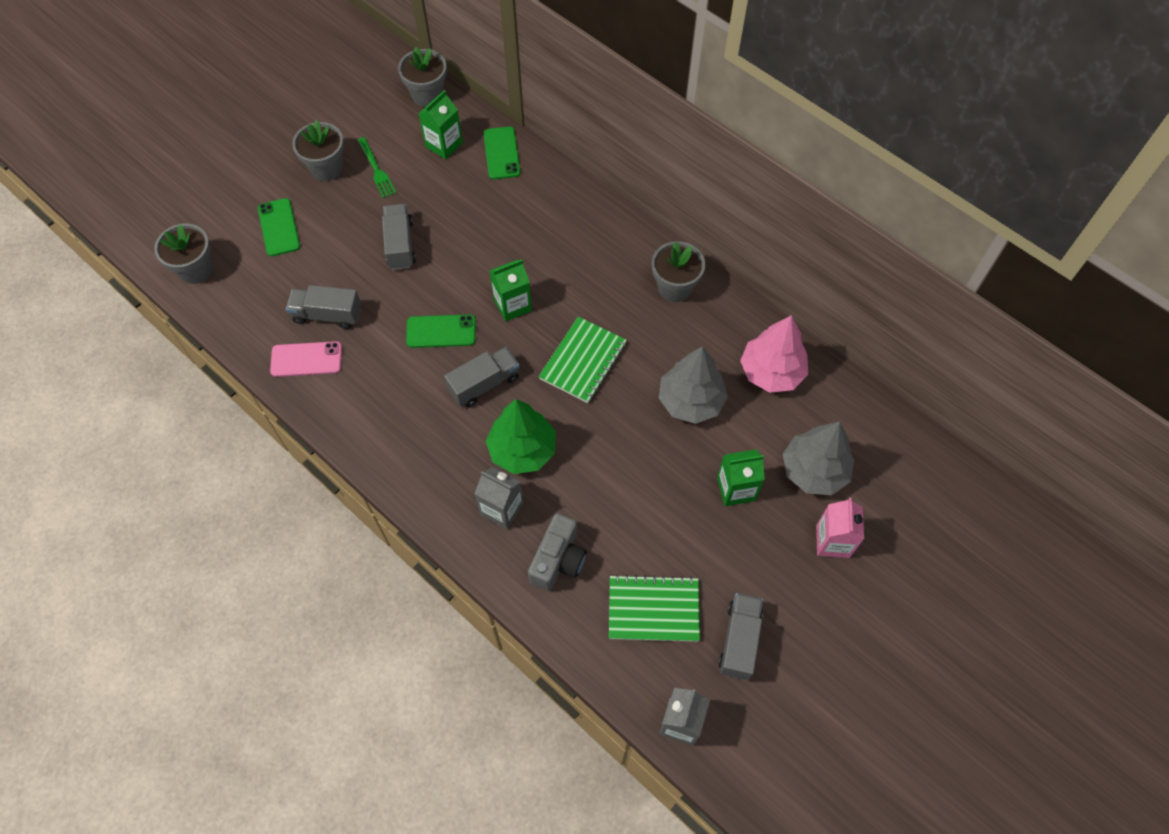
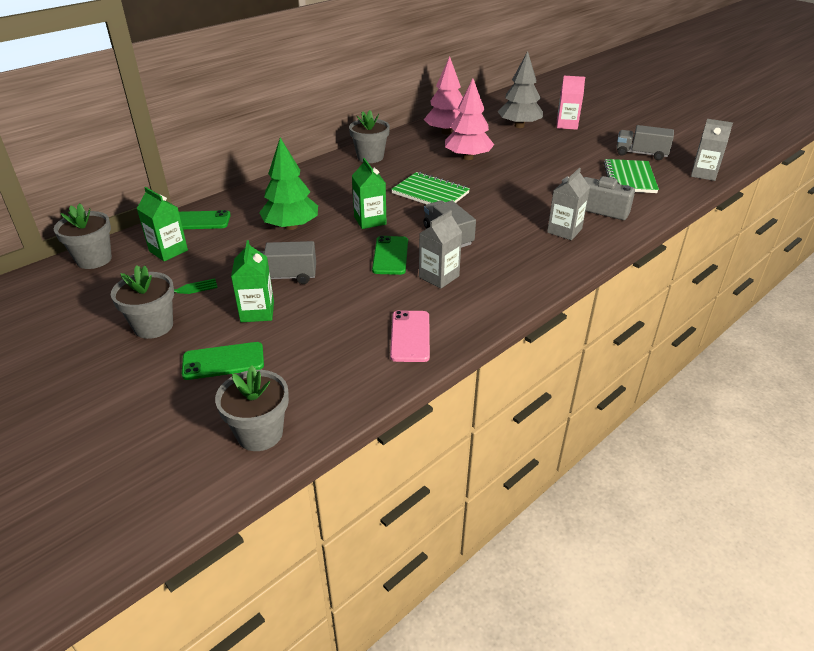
camera: 85 degrees left, 25 degrees down
(327, 315) = (356, 323): grey truck -> none
(402, 378) = (439, 277): none -> grey carton
(522, 450) = (510, 220): green tree -> green tree (291, 226)
(690, 401) = (468, 157): grey tree -> pink tree
(736, 489) = (535, 148): green carton -> green carton (257, 312)

